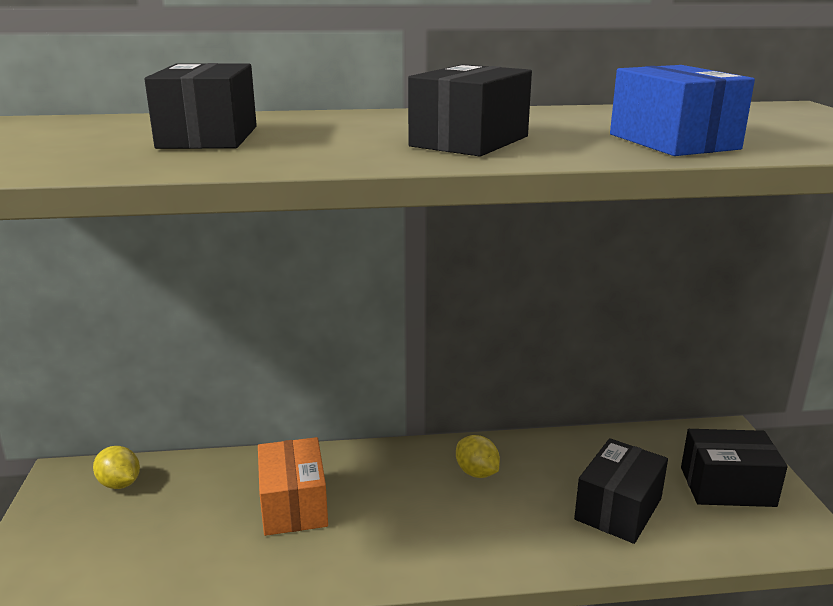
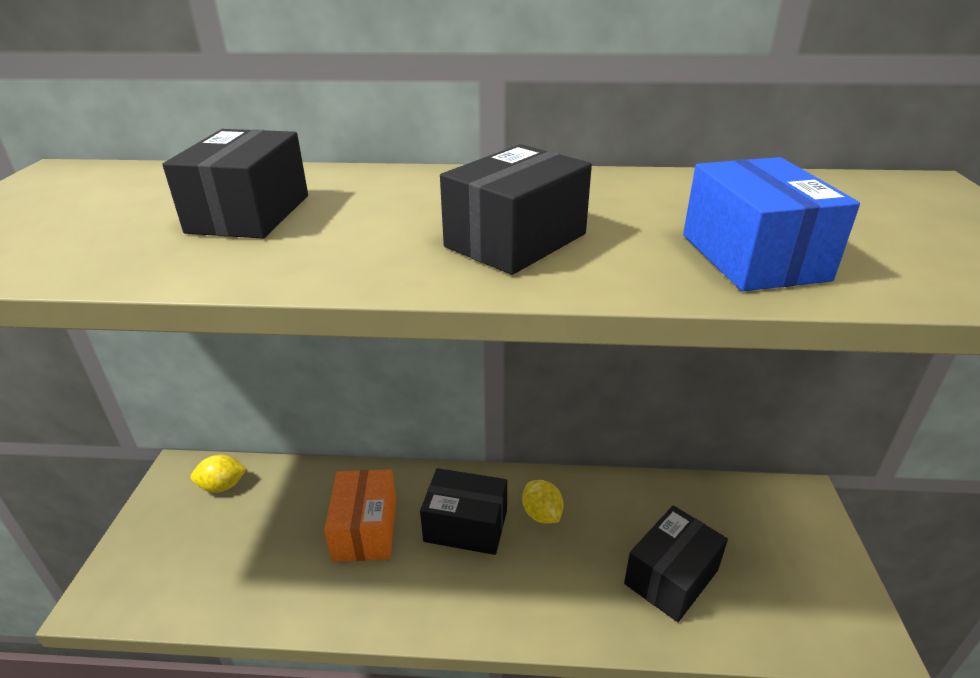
camera: 10 degrees right, 10 degrees up
(120, 484) = (222, 486): yellow lemon -> yellow lemon turned 60 degrees counterclockwise
(727, 486) = (790, 564): black box -> black box (466, 526)

